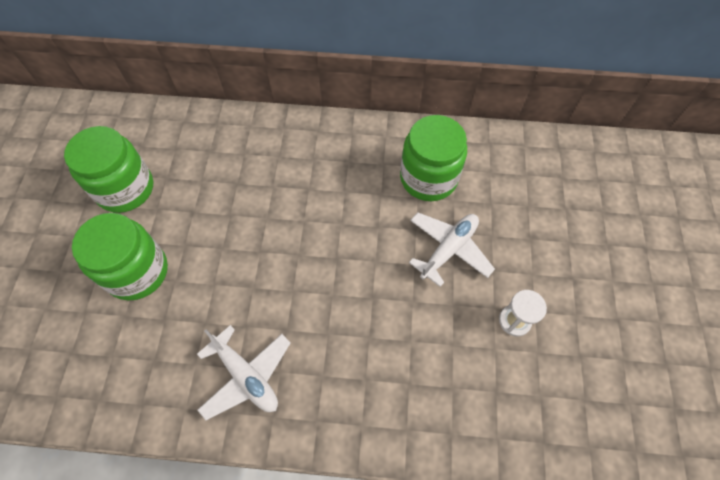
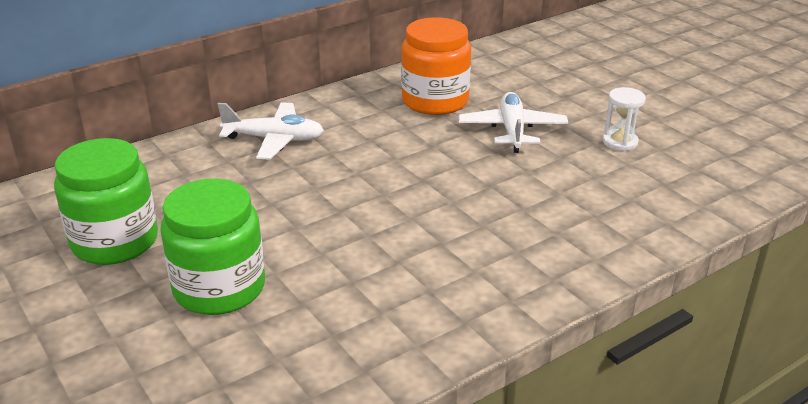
camera: 40 degrees left, 30 degrees down
(246, 376) = (446, 290): white plane -> white plane (274, 139)
(428, 178) = (435, 101): green jar -> orange jar

